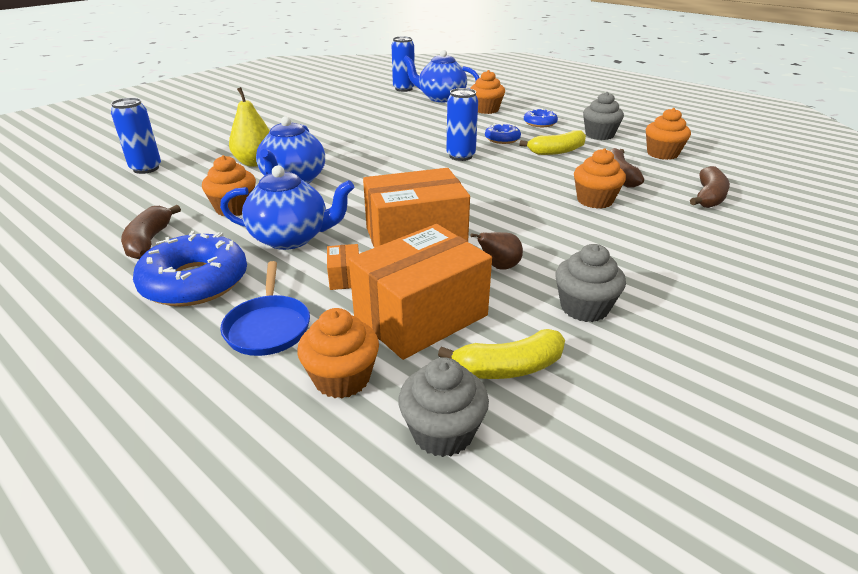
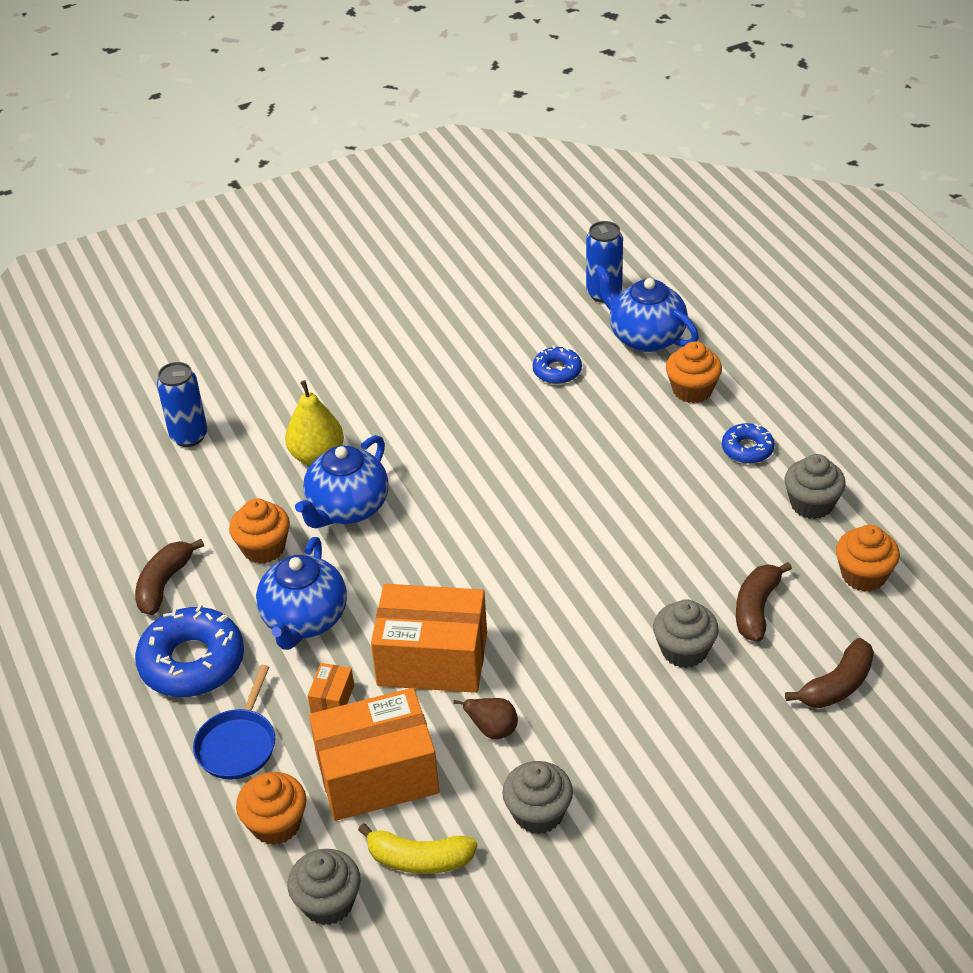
camera: 25 degrees right, 10 degrees up
(291, 238) = (304, 620): blue teapot -> blue teapot turned 75 degrees clockwise
(460, 156) = (579, 507): blue can -> none
(502, 139) = (662, 479): blue donut -> blue donut (557, 371)
(557, 151) = (717, 530): yellow banana -> none
(595, 200) = (684, 650): orange cupcake -> grey cupcake

